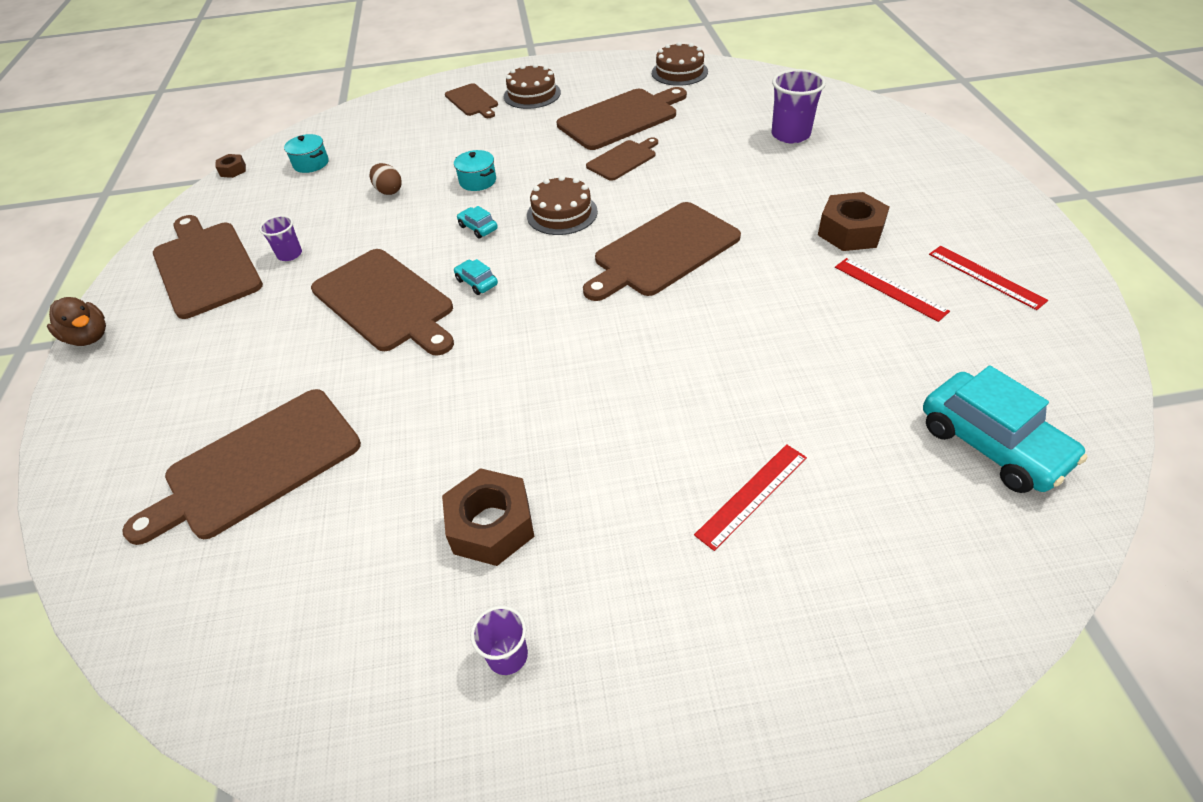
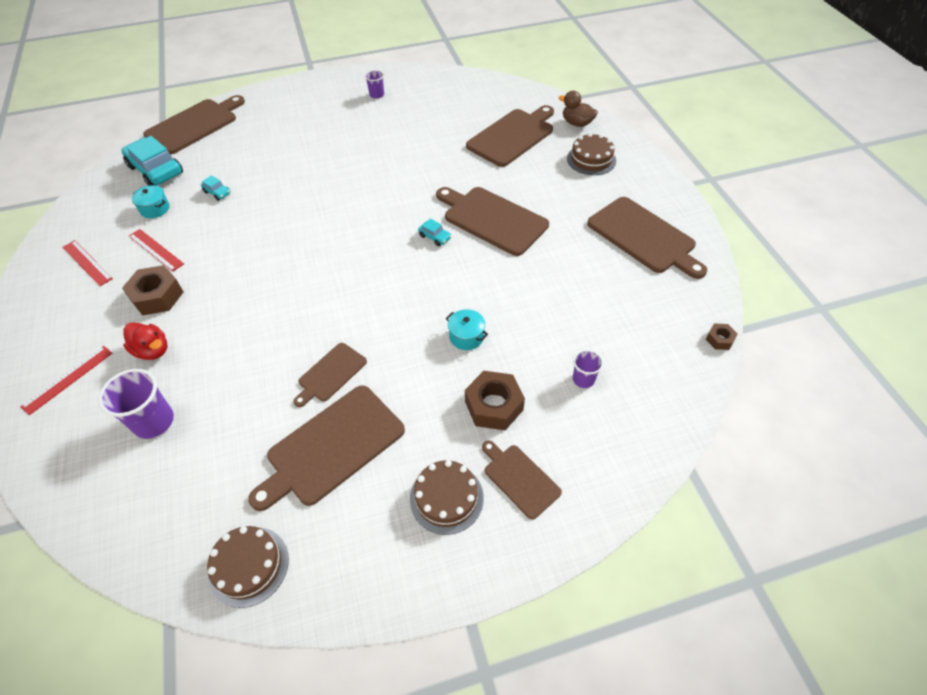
camera: 170 degrees right, 5 degrees up
(89, 337) = (671, 185): brown duck -> brown duck (577, 123)
(290, 254) = (587, 250): purple cup -> purple cup (583, 379)
(311, 163) = (646, 353): turquoise pot -> turquoise pot (155, 209)
(389, 191) = (545, 320): brown egg -> none
(478, 228) = (449, 283): turquoise car -> turquoise car (217, 193)
(491, 525) = (392, 125): brown nut -> brown nut (494, 406)
(562, 213) = (383, 302): brown cake -> brown cake (591, 159)
(663, 251) = (303, 270): brown cutting board -> brown cutting board (194, 125)
(752, 495) = (276, 143): red ruler -> red ruler (68, 379)
(823, 182) = (153, 350): none -> red duck

